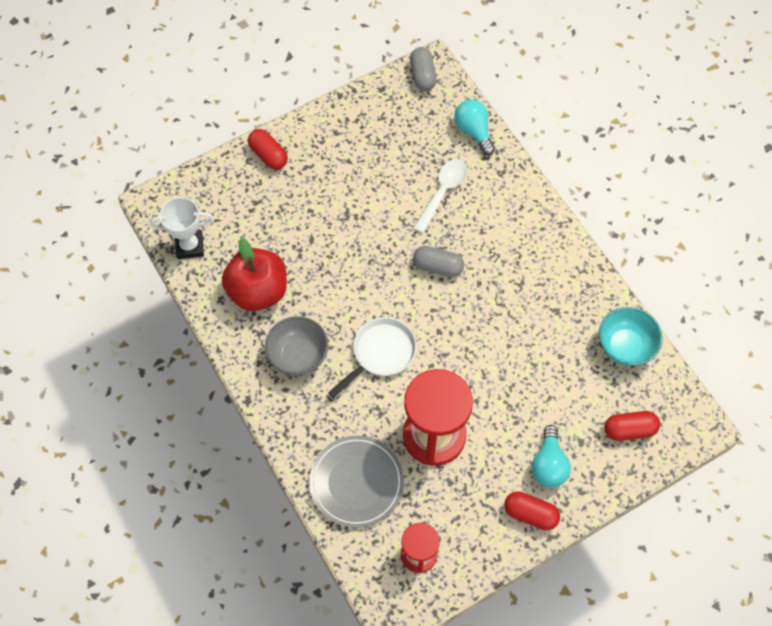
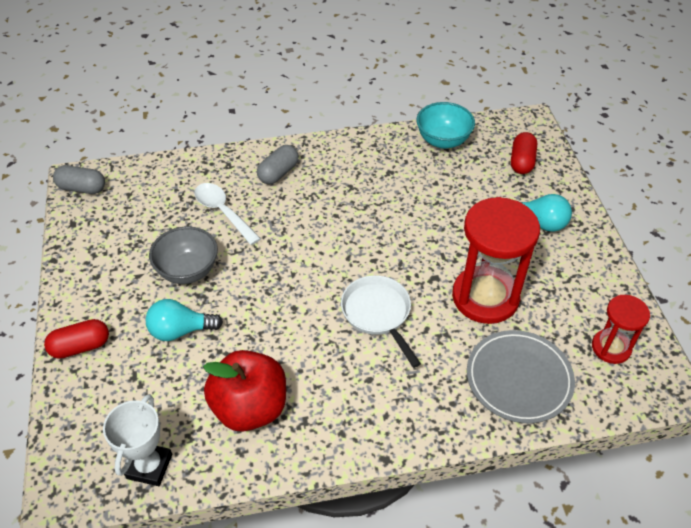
camera: 70 degrees left, 15 degrees down
(298, 356) = (350, 390): grey bowl -> grey bowl (188, 271)
(438, 267) = (302, 240): grey capsule -> grey capsule (278, 173)
(474, 131) = (171, 170): turquoise light bulb -> turquoise light bulb (180, 330)
(530, 514) = (585, 249): red capsule -> none

